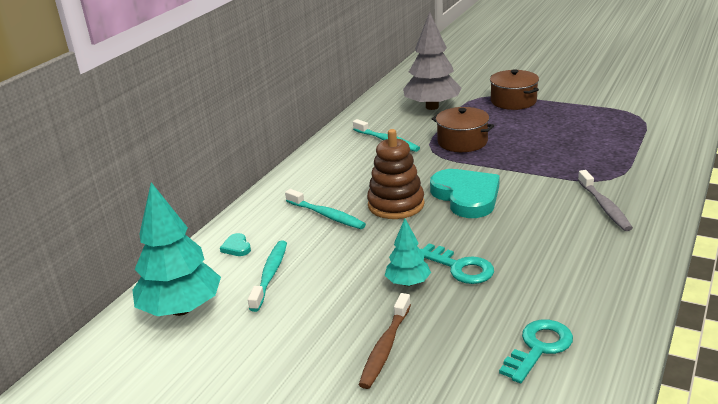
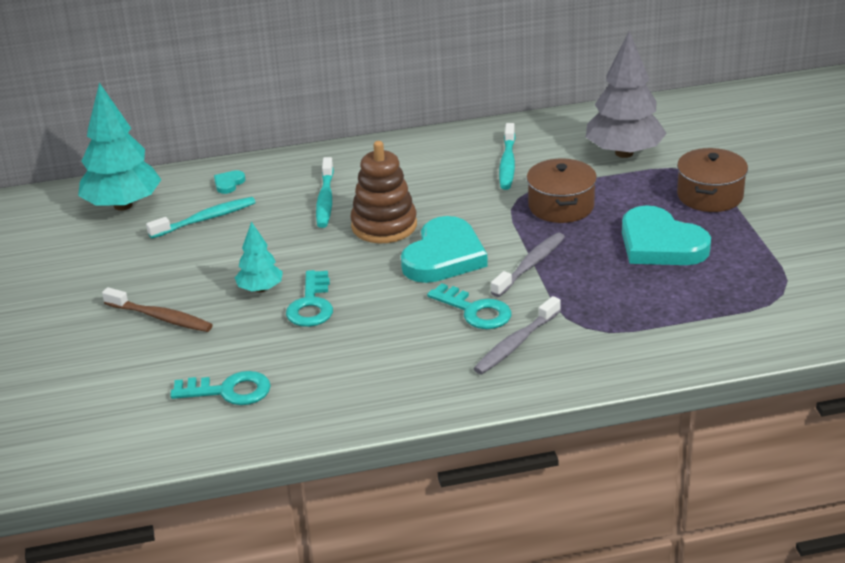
camera: 50 degrees right, 5 degrees up
(385, 347) = (161, 317): brown toothbrush -> brown toothbrush turned 135 degrees counterclockwise
(517, 172) = (530, 265): none -> grey toothbrush
(546, 129) = (660, 244): none -> turquoise heart
(548, 207) = (475, 311): none -> turquoise key

